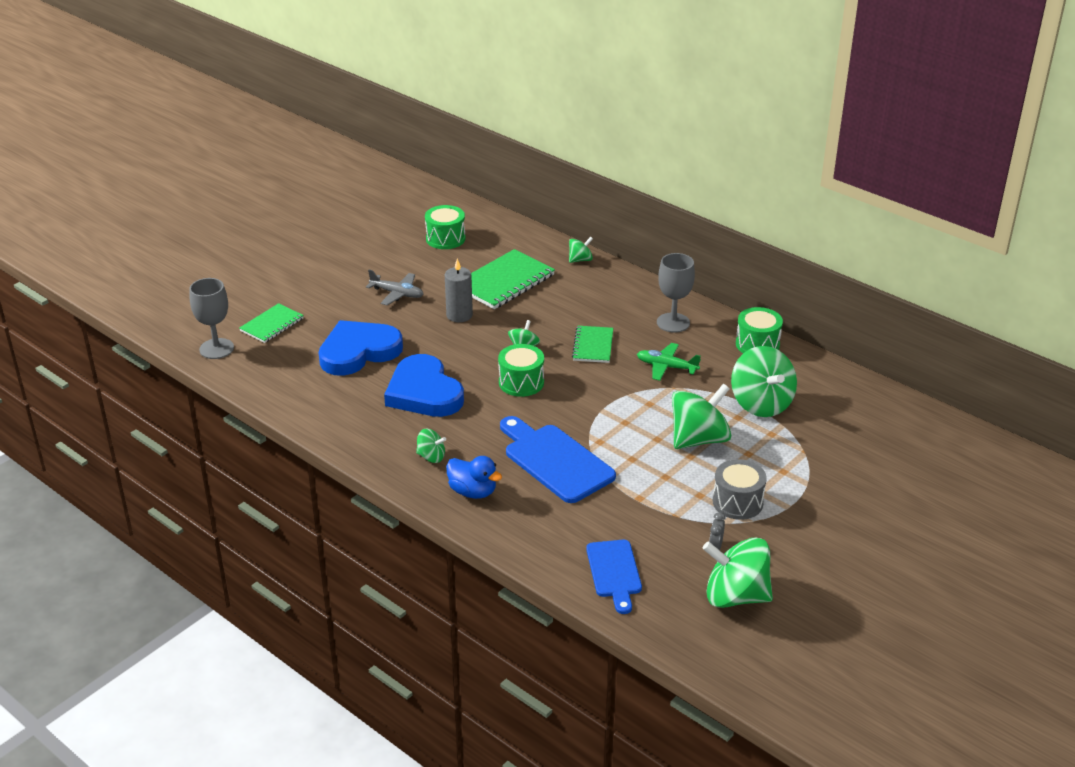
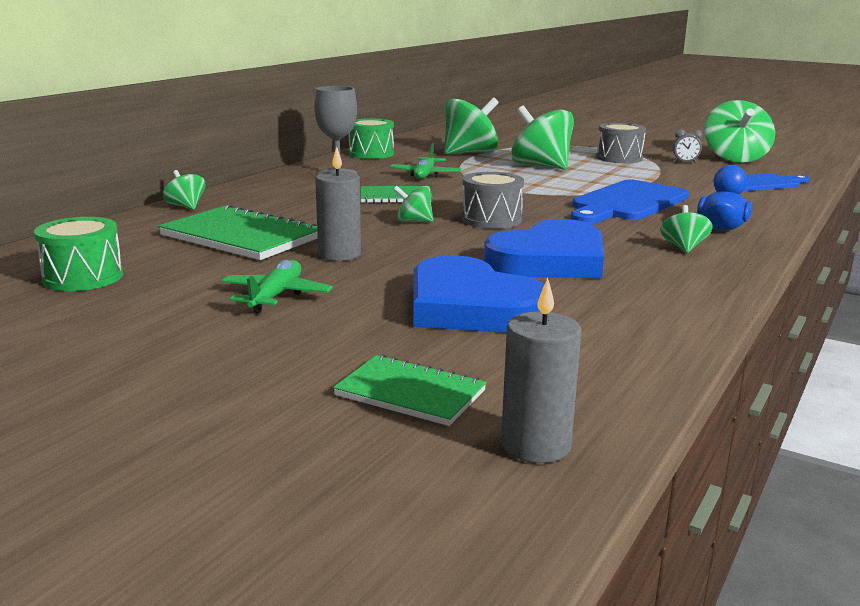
camera: 100 degrees left, 15 degrees down
(216, 349) = (535, 445): grey goblet -> grey candle
(397, 294) = (276, 296): grey plane -> green plane
(521, 382) = (491, 219): green drum -> grey drum

